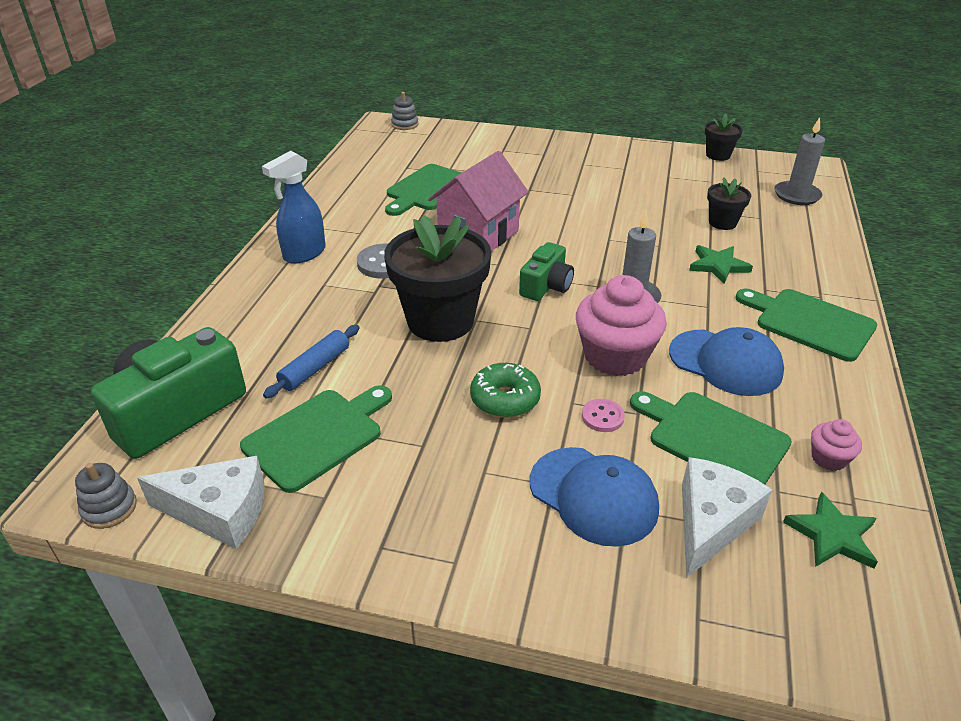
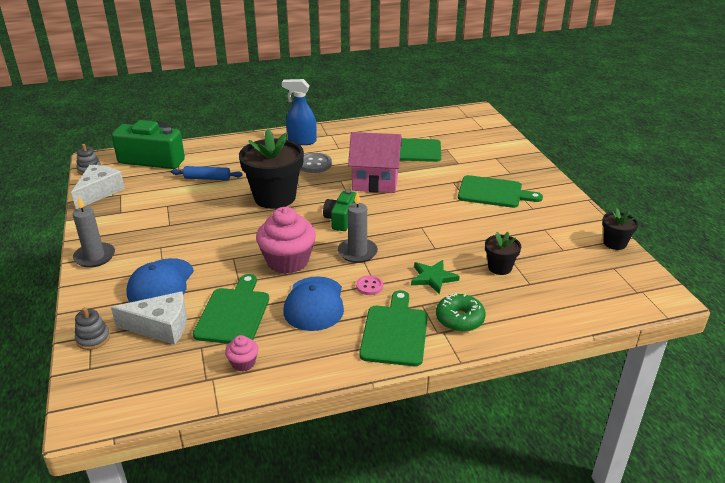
camera: 60 degrees right, 5 degrees down
(219, 512) = (99, 192): white cheese -> white cheese turned 135 degrees counterclockwise
(317, 436) = (158, 196): green cutting board -> green cutting board (493, 192)
(405, 124) = (484, 117): grey stacking toy -> grey stacking toy (93, 339)
(505, 399) = (221, 236): green donut -> green donut (459, 319)
(546, 286) = (341, 219): green camera -> green camera turned 105 degrees clockwise
(602, 417) = (227, 271): pink button -> pink button (369, 286)
(796, 195) = (593, 295): grey candle -> grey candle (94, 257)
(832, 535) = (173, 374): green star -> none

